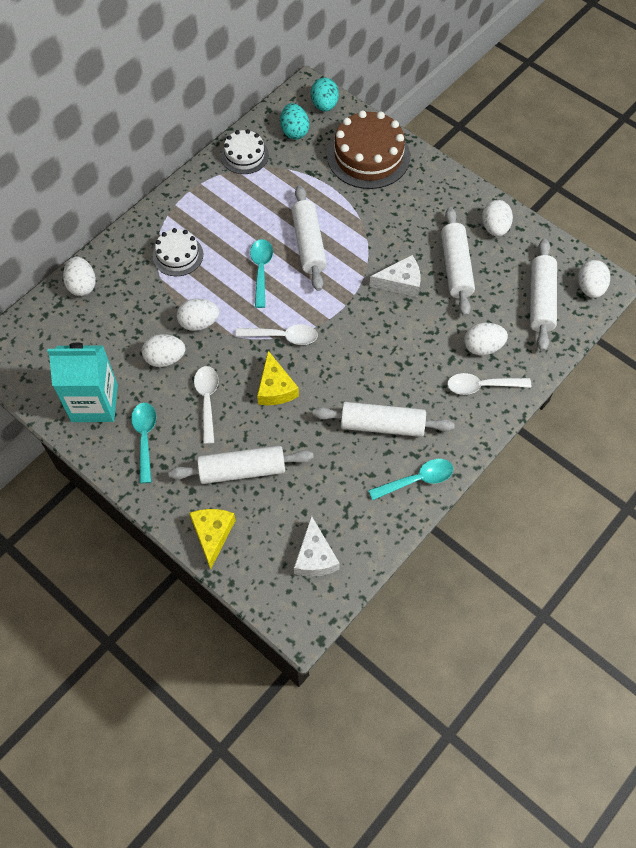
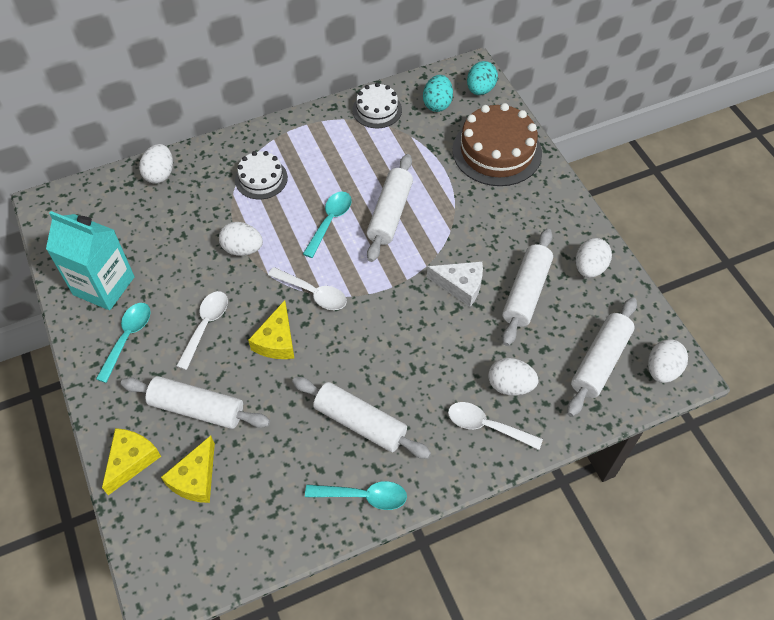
camera: 25 degrees right, 5 degrees down
(165, 358) = (191, 270): white egg -> none
(275, 525) = (195, 478): none -> yellow cheese
(315, 557) = (214, 530): white cheese -> none

